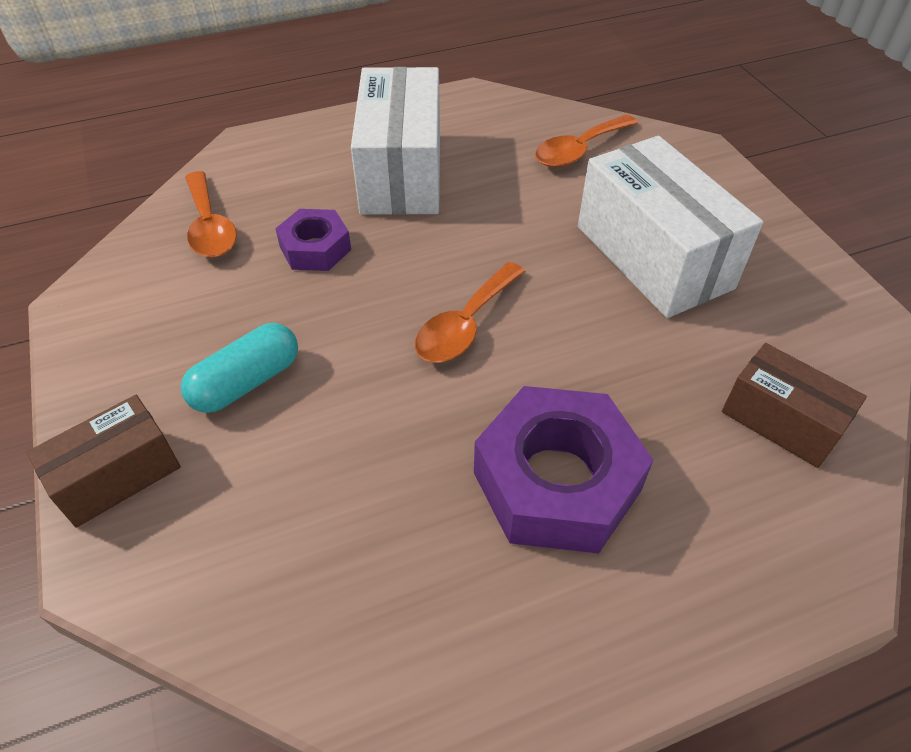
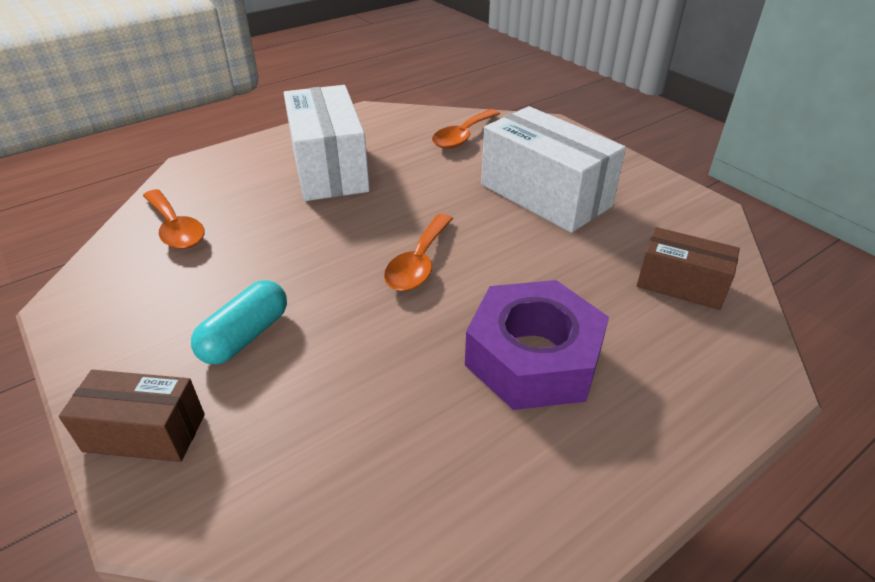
camera: 15 degrees left, 10 degrees down
(117, 476) = (145, 432): brown box -> brown box turned 60 degrees clockwise
(315, 248) = (274, 230): purple nut -> none

